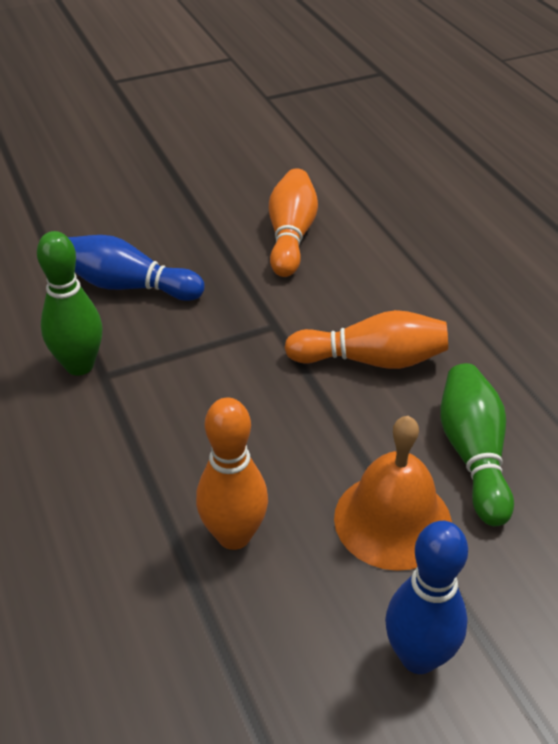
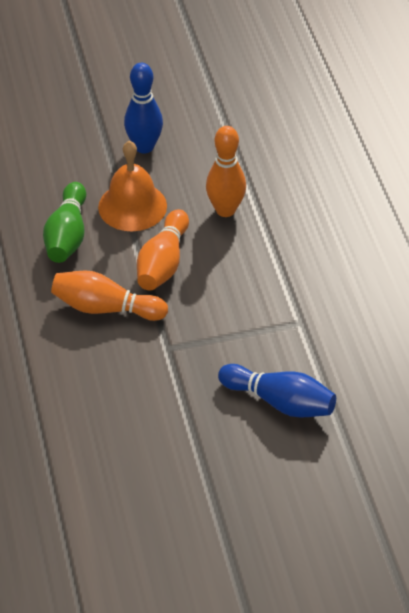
camera: 170 degrees left, 5 degrees up
(79, 365) = (318, 332): green bowling pin -> none
(291, 236) = (130, 440): orange bowling pin -> orange bowling pin (163, 263)

